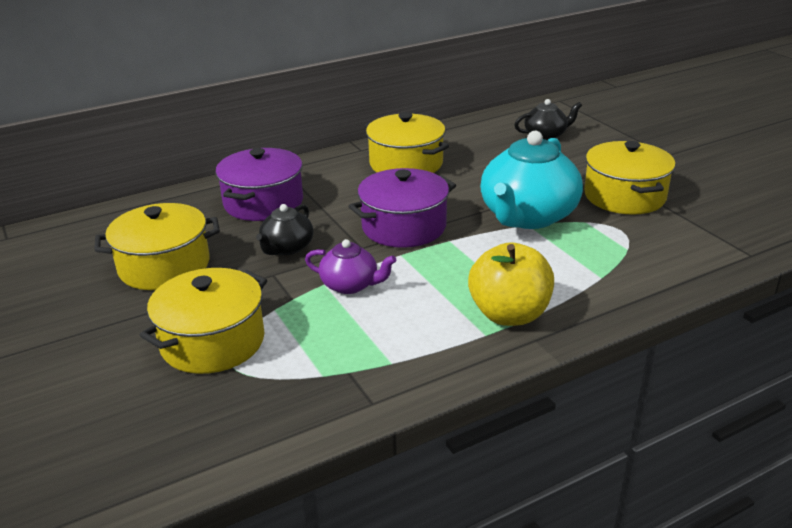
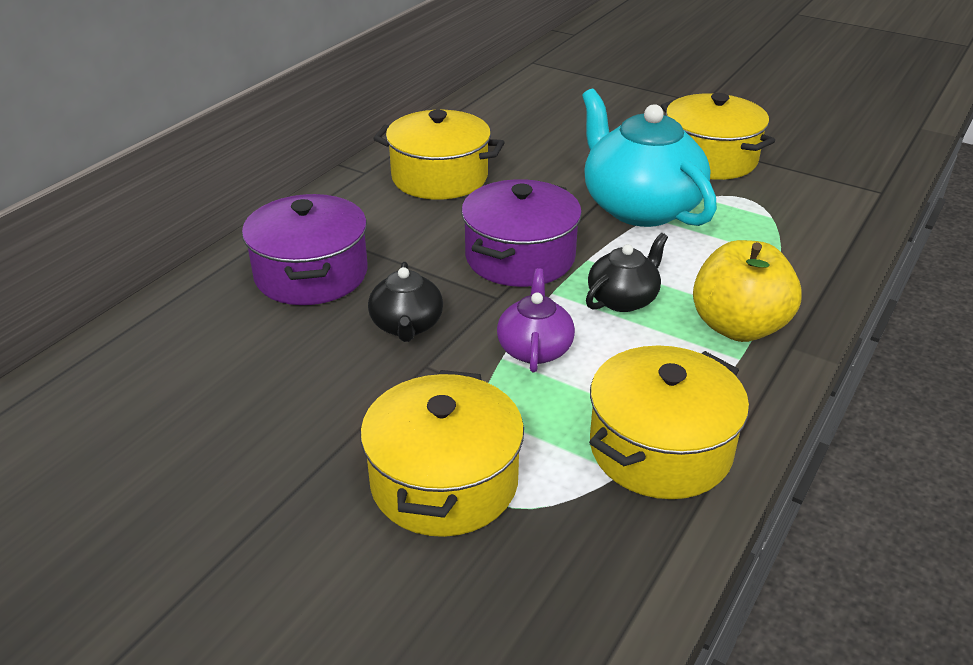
camera: 30 degrees left, 5 degrees up
(164, 266) = (265, 402): yellow pot -> yellow pot (660, 449)
(350, 285) = (534, 349): purple teapot -> purple teapot turned 75 degrees counterclockwise
(527, 216) = (639, 207): turquoise teapot -> turquoise teapot turned 150 degrees clockwise
(546, 135) = (560, 107): black teapot -> black teapot (623, 299)

